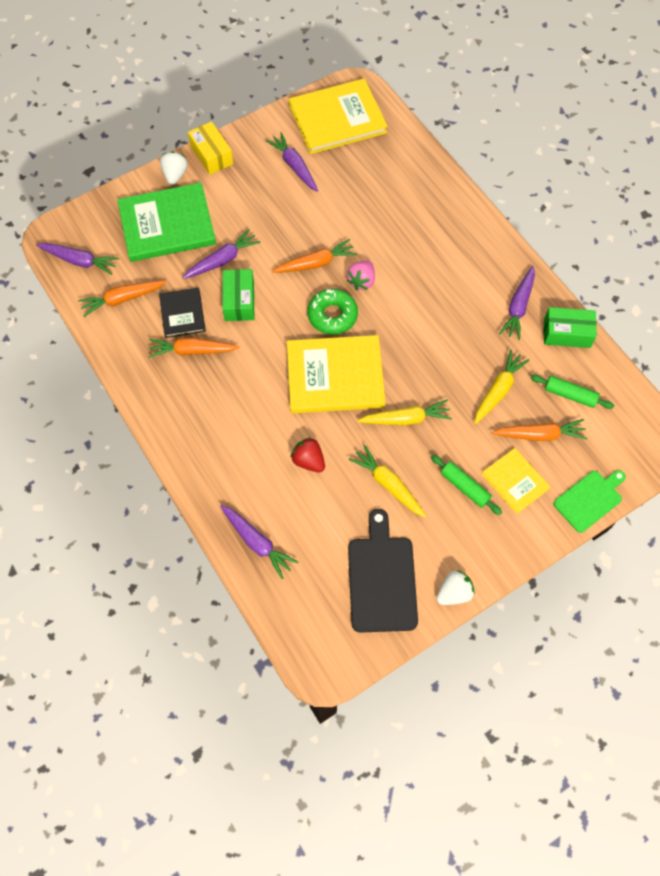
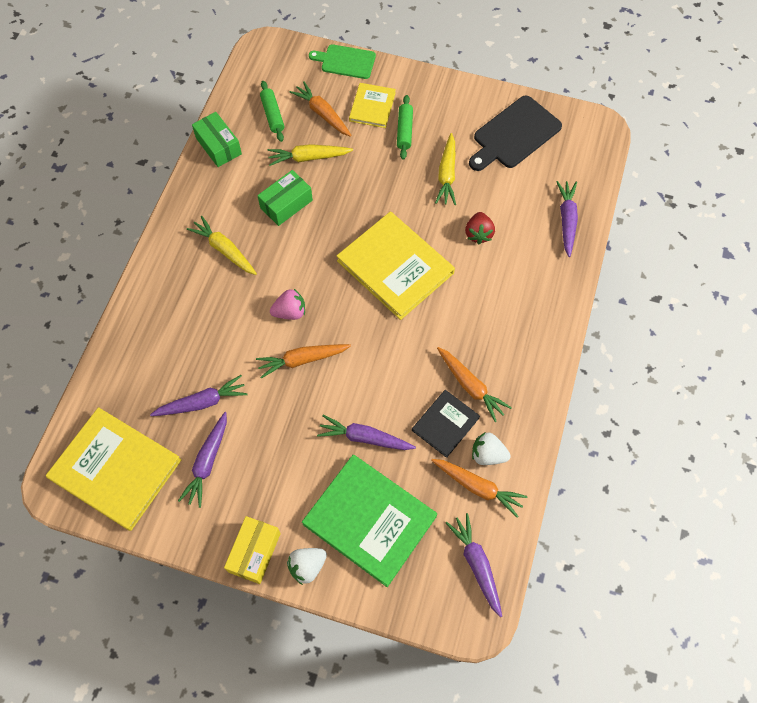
camera: 130 degrees left, 0 degrees up
(239, 301) = (392, 389): green box -> green box (286, 204)
(315, 263) = (302, 360): orange carrot -> orange carrot turned 45 degrees counterclockwise
(332, 315) = (342, 309): green donut -> none
(405, 419) = (386, 198): yellow carrot -> yellow carrot (224, 250)
(454, 592) = (482, 92): white strawberry -> white strawberry (487, 454)
(518, 307) = (220, 189): purple carrot -> purple carrot (202, 402)

